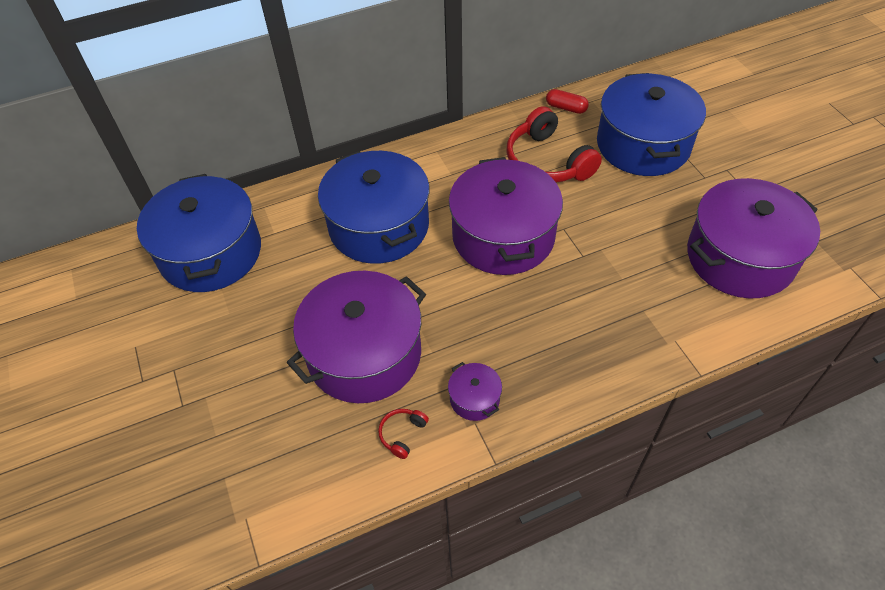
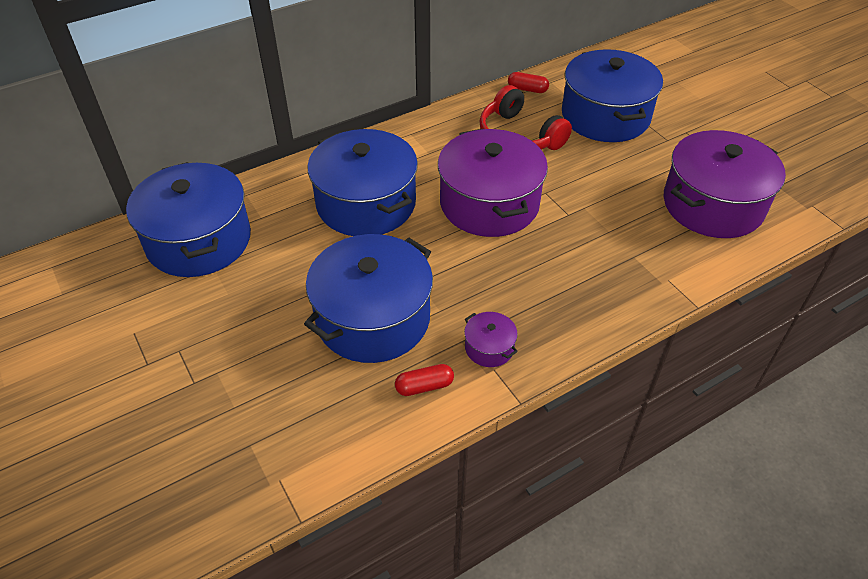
camera: 10 degrees left, 5 degrees down
(364, 354) = (373, 318): purple pot -> blue pot
(402, 434) = (424, 386): red headphones -> red capsule

